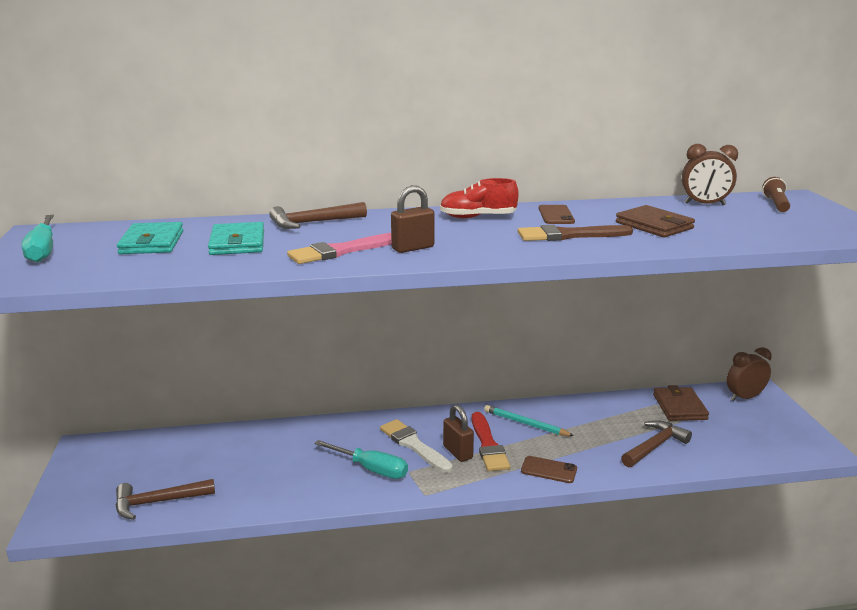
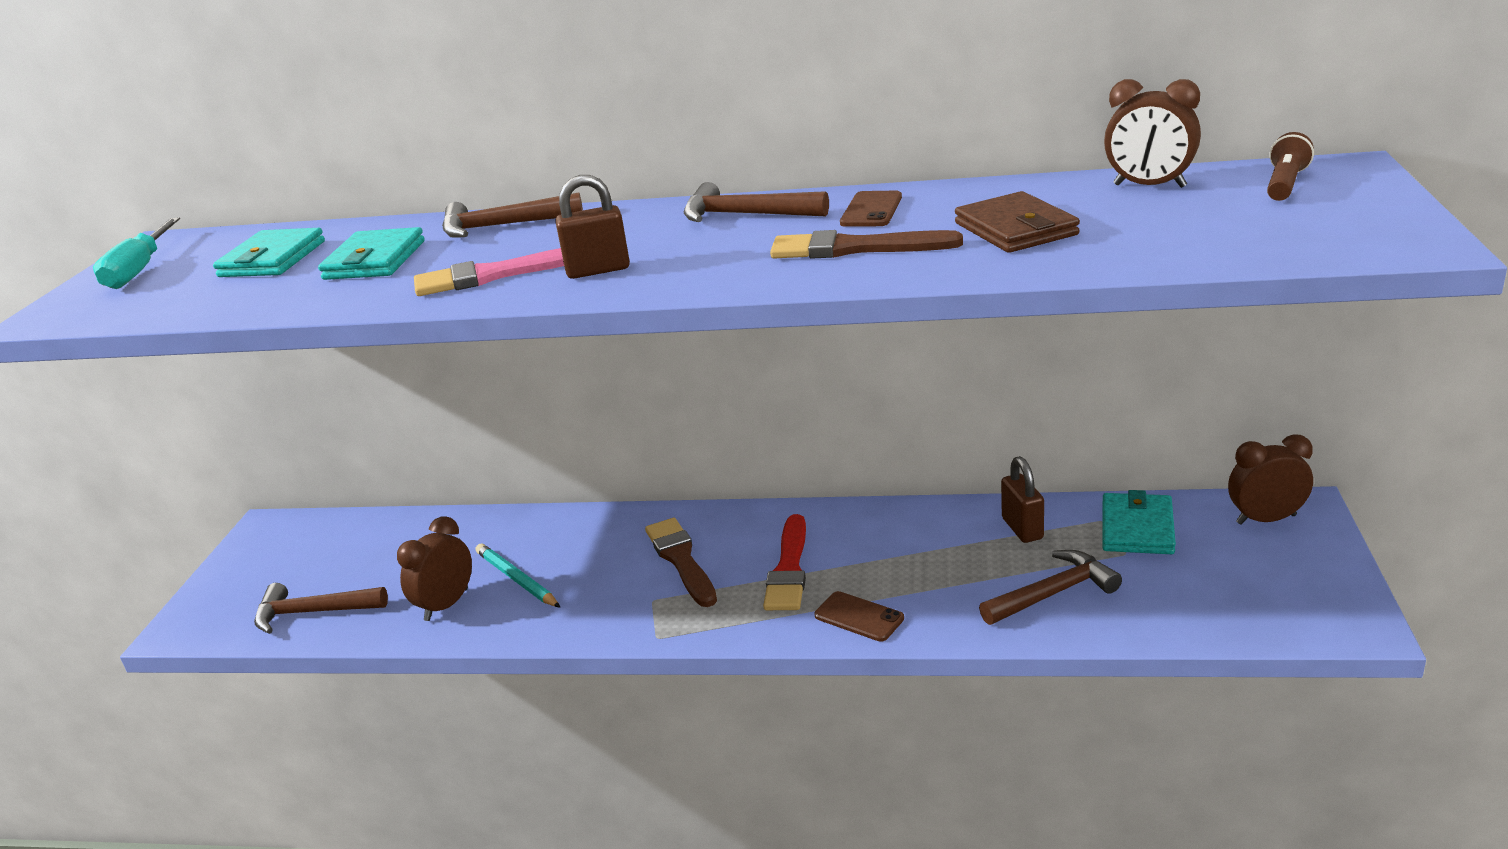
camera: 20 degrees right, 5 degrees up
(261, 488) = (446, 605): none -> brown clock
(371, 469) = (603, 591): turquoise screwdriver -> none
(413, 445) = (681, 560): white brush -> brown brush
(458, 452) = (738, 576): brown padlock -> brown padlock (1022, 528)
(477, 217) = (745, 215): red shoe -> brown hammer
(525, 424) = (865, 538): turquoise pencil -> turquoise pencil (516, 579)
(679, 407) = (1137, 528): brown wallet -> turquoise wallet

